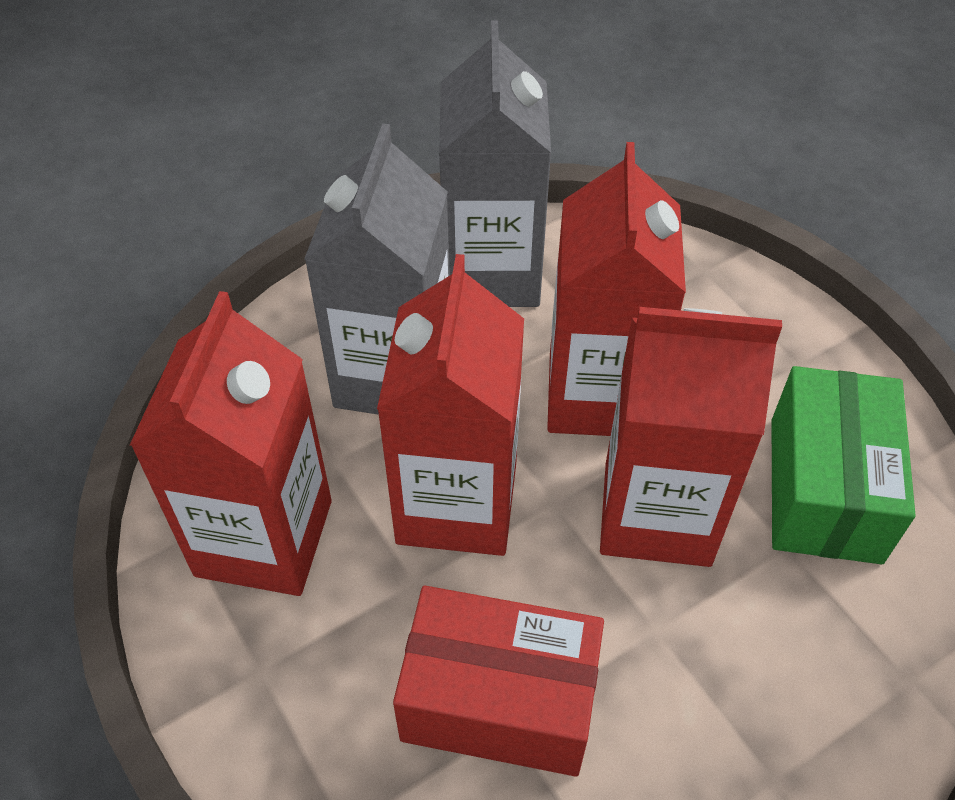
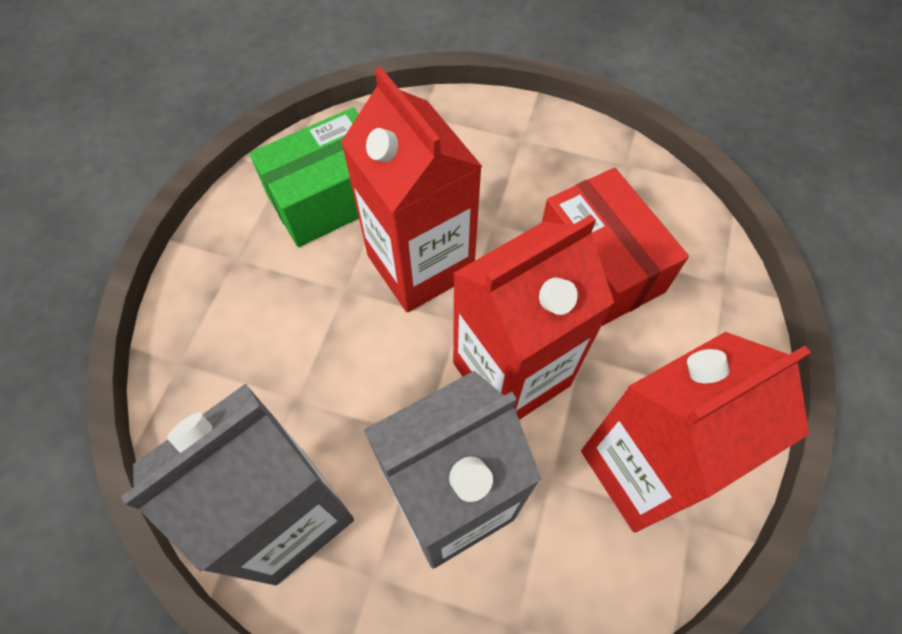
camera: 130 degrees left, 10 degrees up
(599, 394) = (355, 353): red carton -> none

